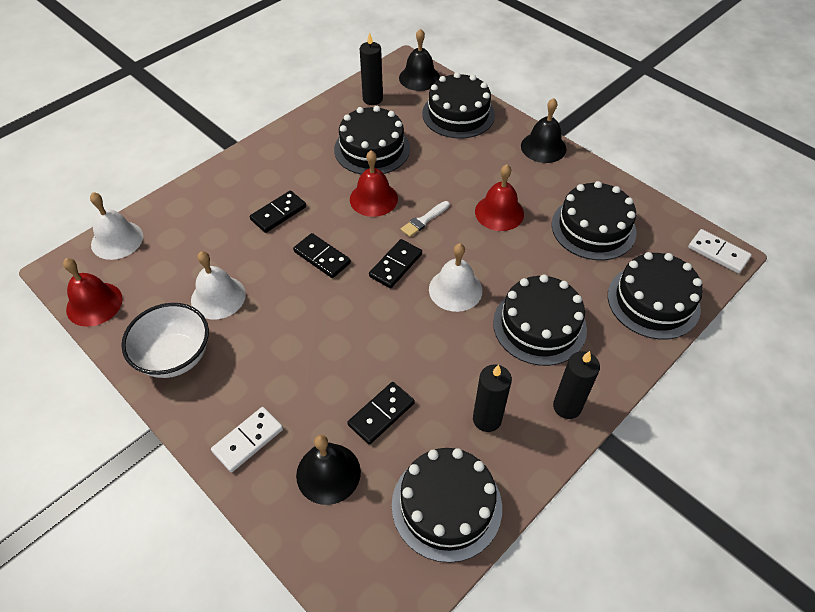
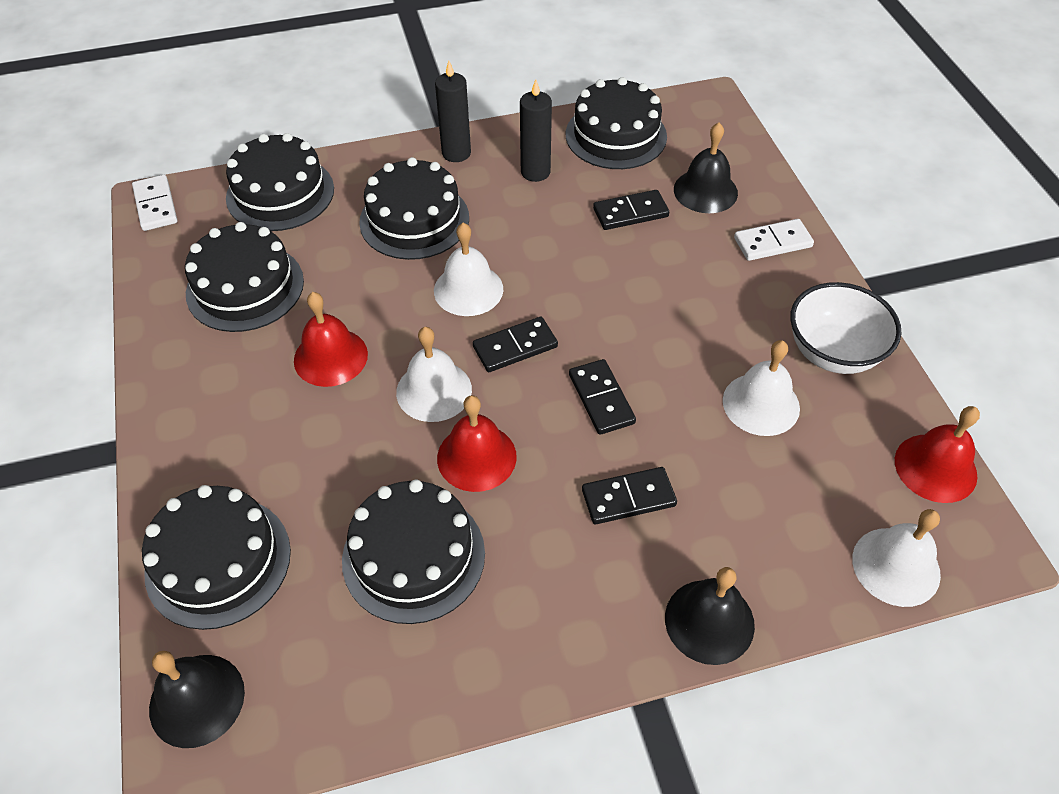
camera: 150 degrees left, 0 degrees up
(372, 99) = (326, 685): black candle -> none
(424, 220) = (434, 390): white brush -> white bell
(543, 147) = (167, 427): black bell -> black bell (709, 621)

